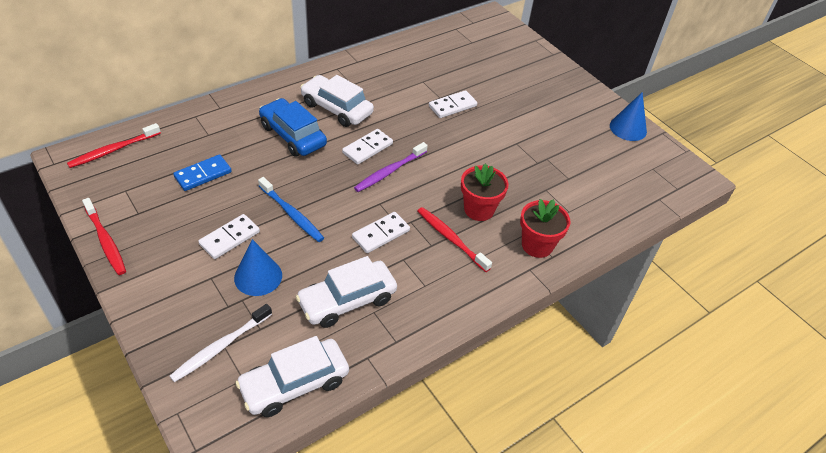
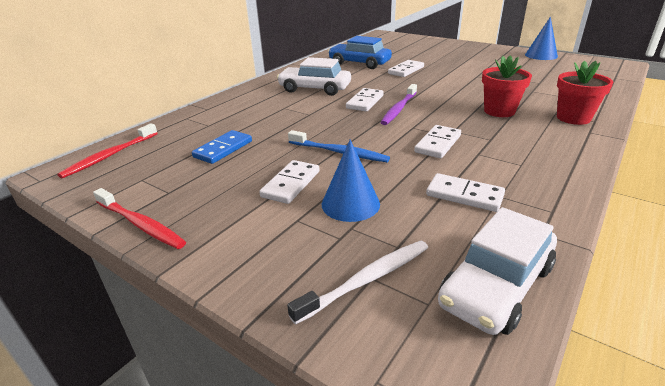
camera: 15 degrees left, 15 degrees down
(220, 347) = (367, 280): white toothbrush -> white toothbrush turned 150 degrees counterclockwise
(293, 135) = (291, 109): blue car -> blue car (359, 63)
(347, 300) = (464, 195): white car -> white domino
(451, 238) = (501, 131): red toothbrush -> none

